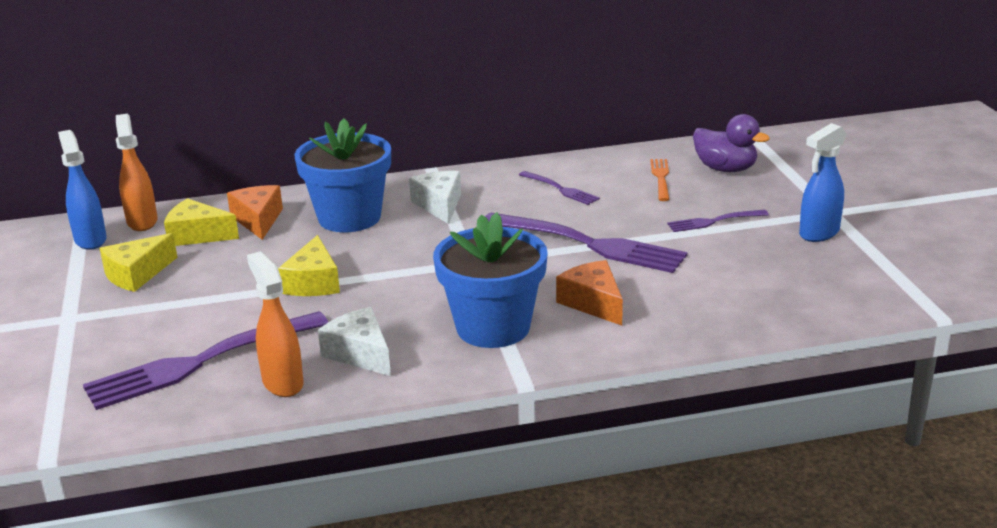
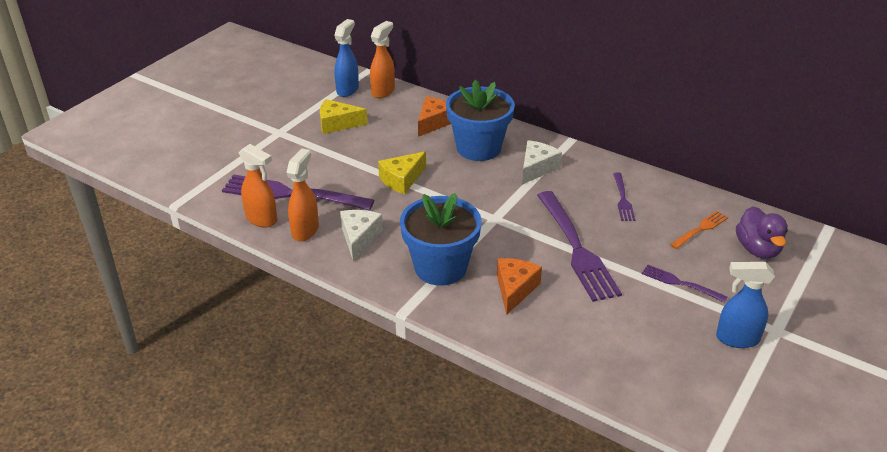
camera: 45 degrees right, 10 degrees up
(197, 235) = (394, 115): yellow cheese -> none
(206, 404) = (262, 219): none -> orange spray bottle

